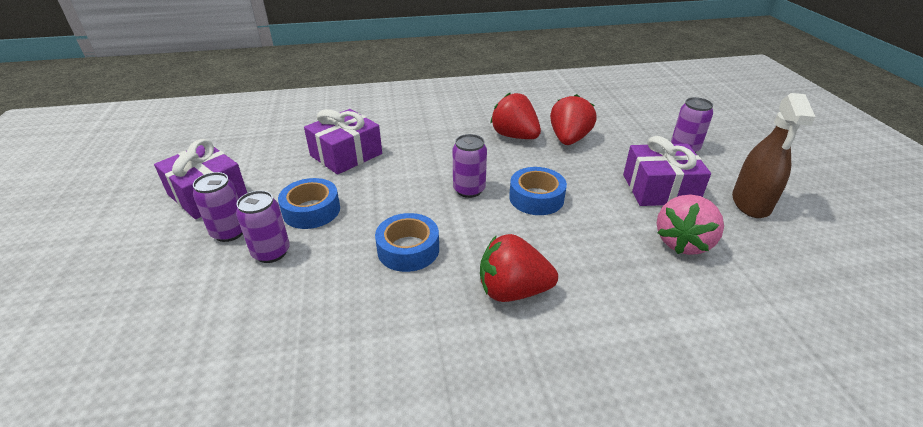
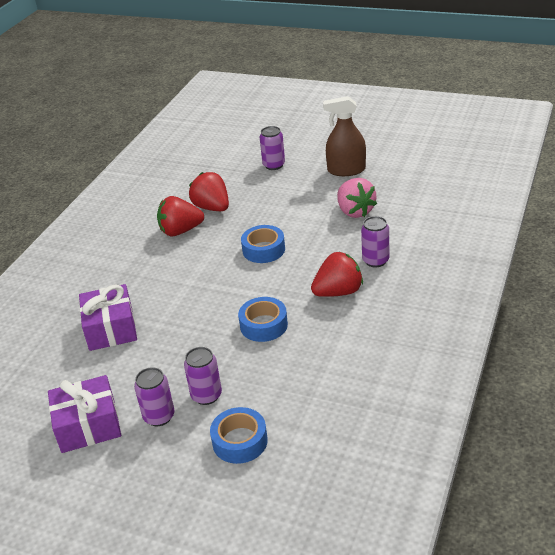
camera: 55 degrees left, 0 degrees up
(311, 210) = (173, 364): blue tape -> blue tape (240, 441)
(469, 190) = (225, 277): purple can -> purple can (375, 260)
(512, 291) = (338, 292): red strawberry -> red strawberry turned 150 degrees counterclockwise
(660, 189) = (303, 196): purple gift -> none
(751, 203) = (346, 170): brown spray bottle -> brown spray bottle turned 135 degrees clockwise

